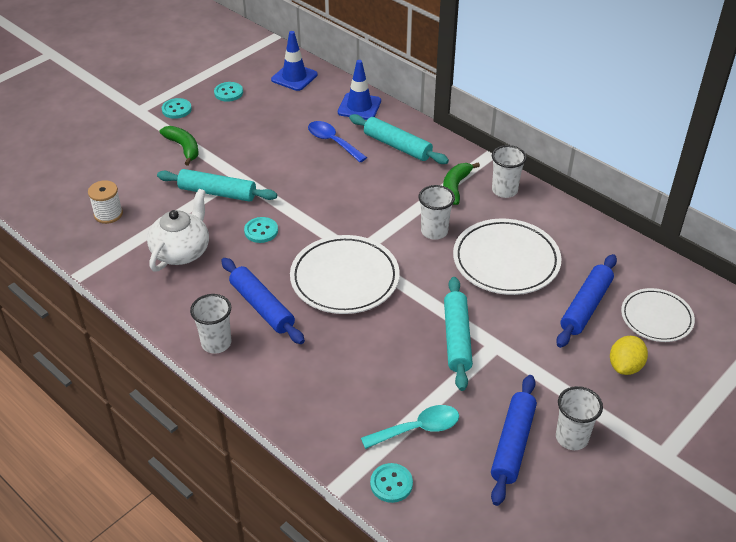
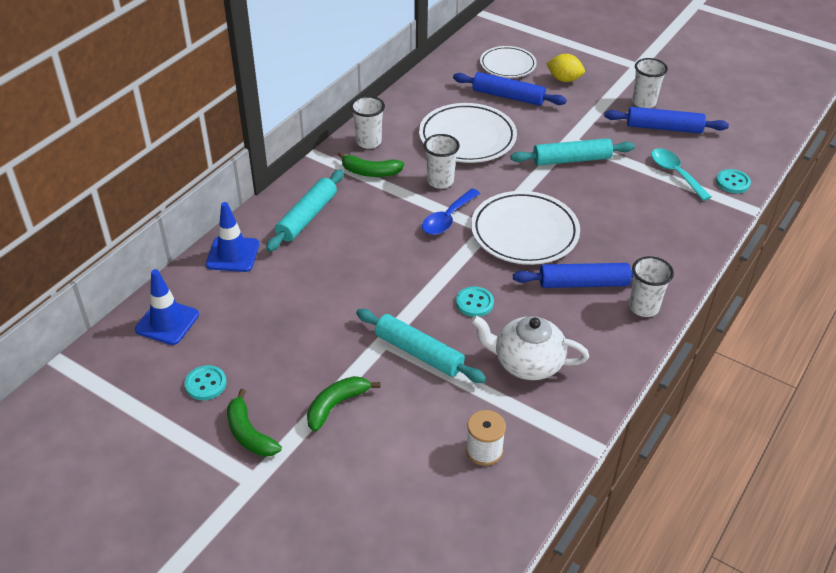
camera: 100 degrees left, 0 degrees up
(176, 109) = (249, 434): turquoise button -> green banana
(217, 193) = (419, 352): turquoise rolling pin -> turquoise rolling pin turned 60 degrees counterclockwise
(262, 307) = (583, 283): blue rolling pin -> blue rolling pin turned 45 degrees clockwise
(332, 142) = (305, 268): blue spoon -> blue spoon (447, 219)

